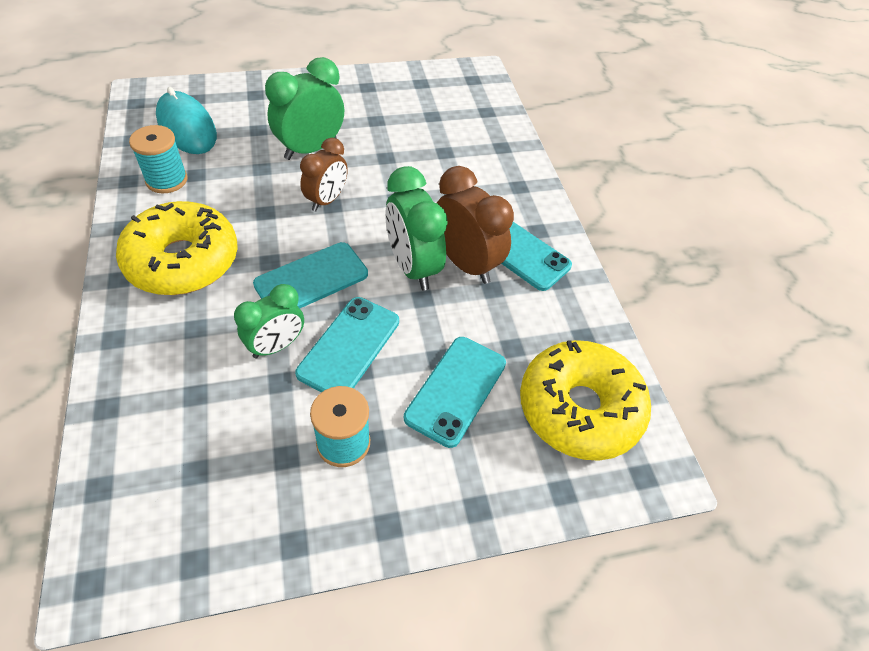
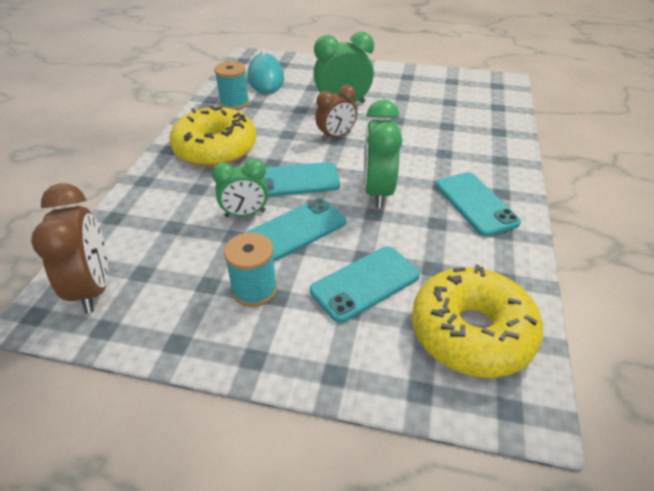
camera: 30 degrees right, 10 degrees down
(466, 264) = (423, 200): brown clock -> brown clock (93, 288)

